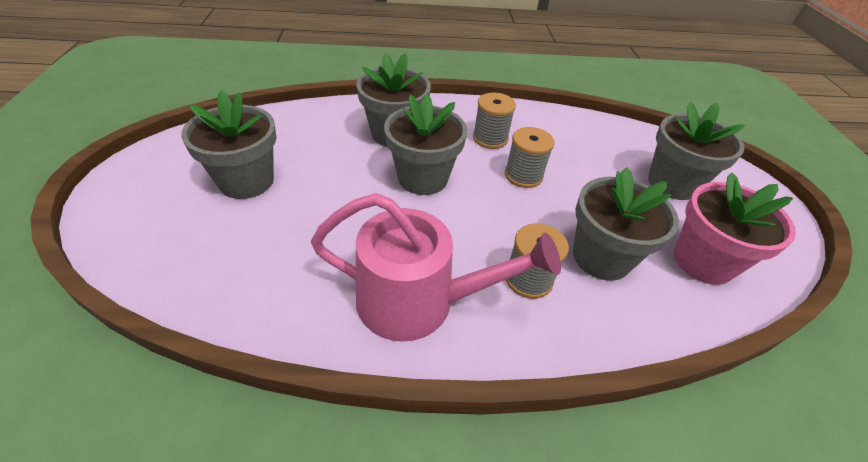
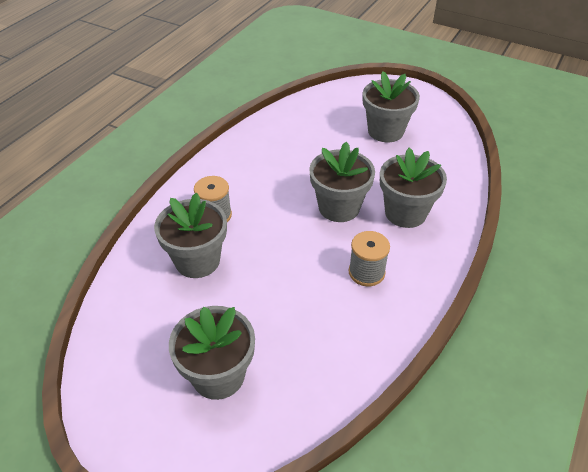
camera: 125 degrees right, 0 degrees up
(417, 301) = (240, 166): pink watering can -> none
(523, 175) = (304, 267): grey spool -> none
(703, 261) = (142, 318): pink flower pot -> none

